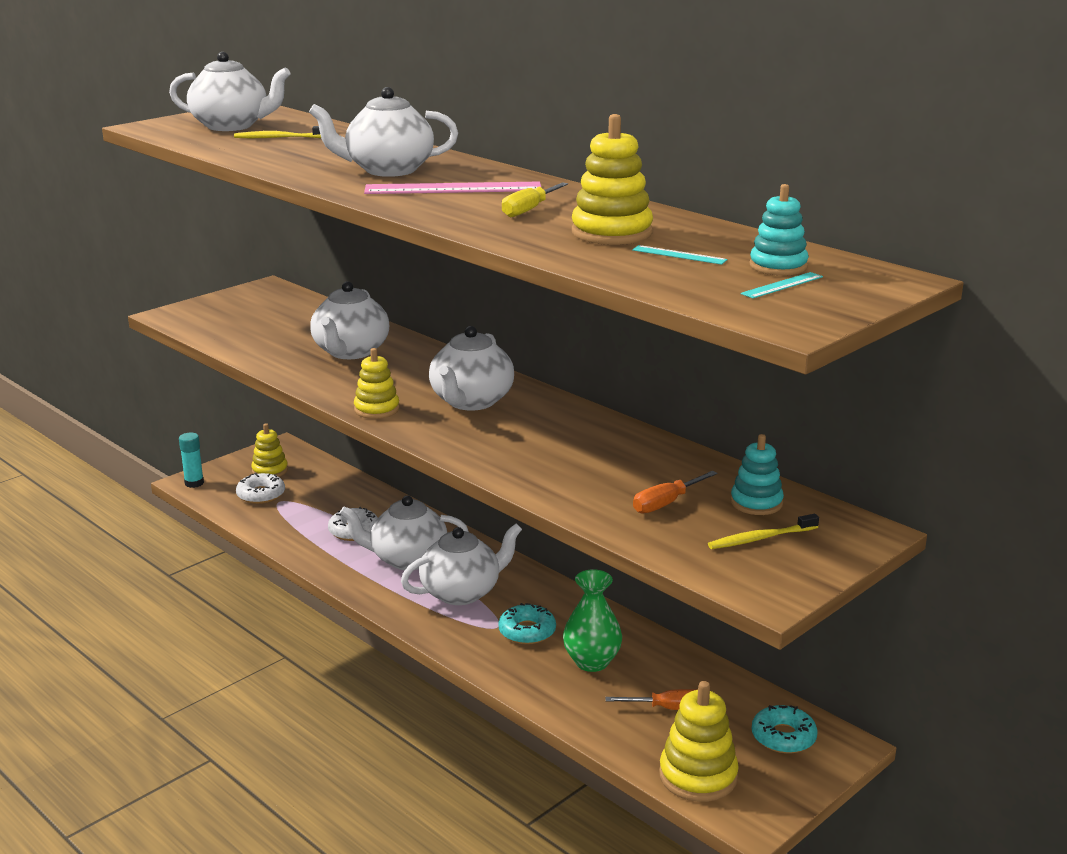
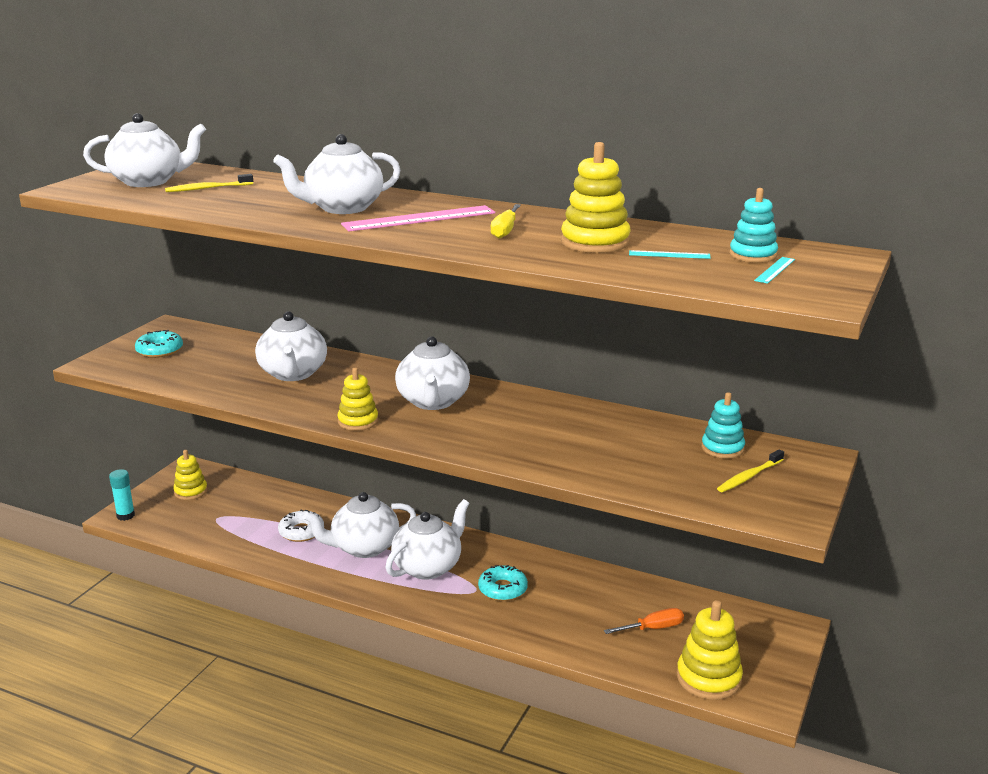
camera: 20 degrees left, 0 degrees up
(261, 495) = (196, 515): white donut -> none
(591, 662) = (570, 603): green vase -> none
(666, 503) = (657, 461): orange screwdriver -> none
(783, 737) = (749, 631): turquoise donut -> turquoise donut (159, 350)

